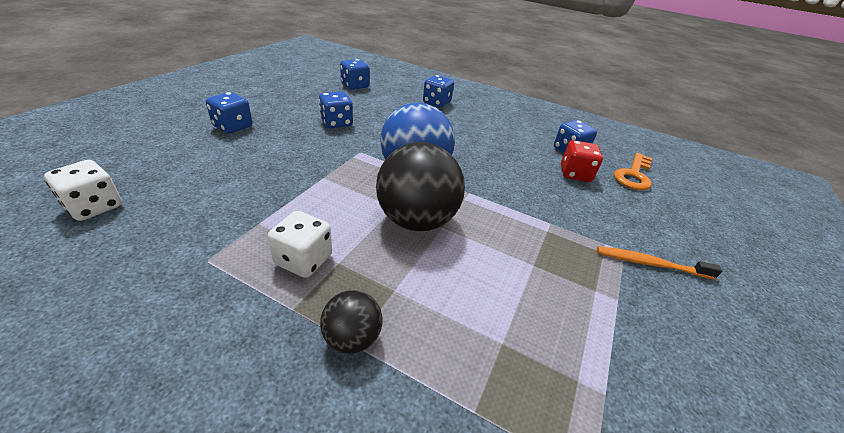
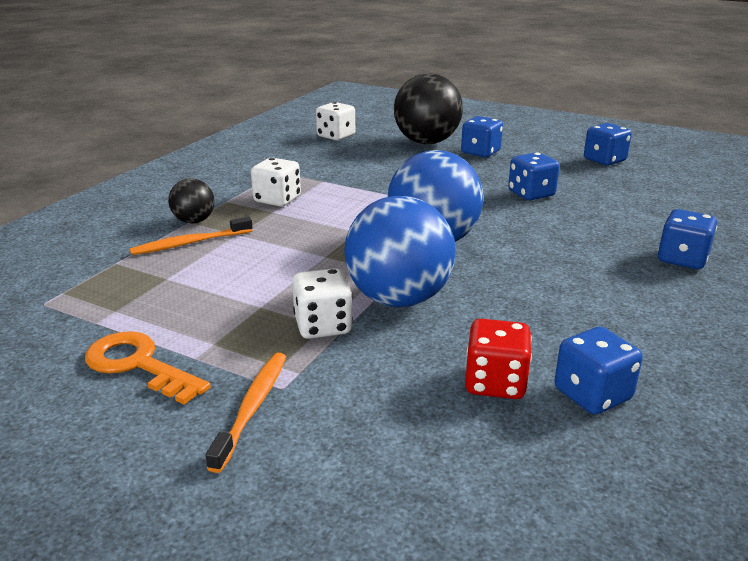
camera: 95 degrees right, 10 degrees down
(355, 86) = (669, 196): blue dice -> blue dice (604, 160)
(416, 220) = (335, 242): black ball -> black ball (426, 142)
(417, 333) = (190, 243): none -> orange toothbrush
(502, 195) = (398, 299): none -> blue ball
(547, 231) = (323, 326): none -> white dice
(633, 175) = (535, 476): orange key -> orange key (138, 365)

